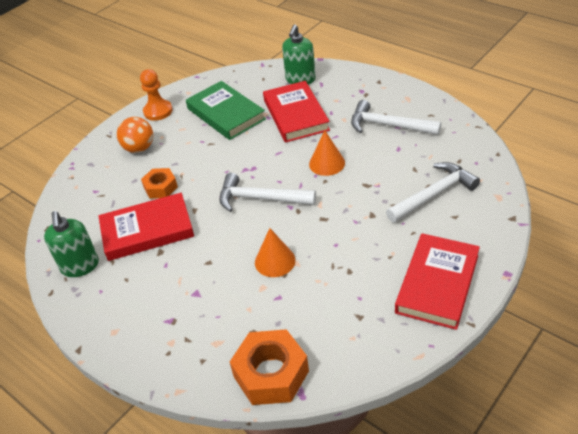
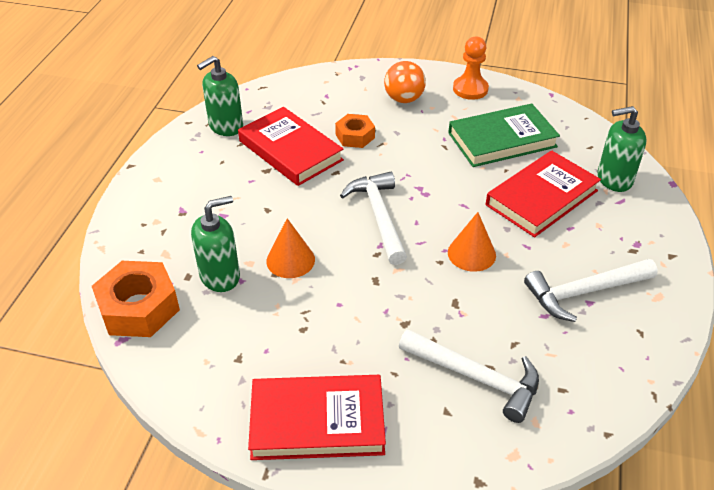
camera: 60 degrees right, 0 degrees up
(226, 114) = (502, 140): green book -> green book turned 45 degrees clockwise
(266, 309) = (220, 276): none -> green soap dispenser
(388, 125) = (584, 292): white hammer -> white hammer turned 105 degrees counterclockwise

